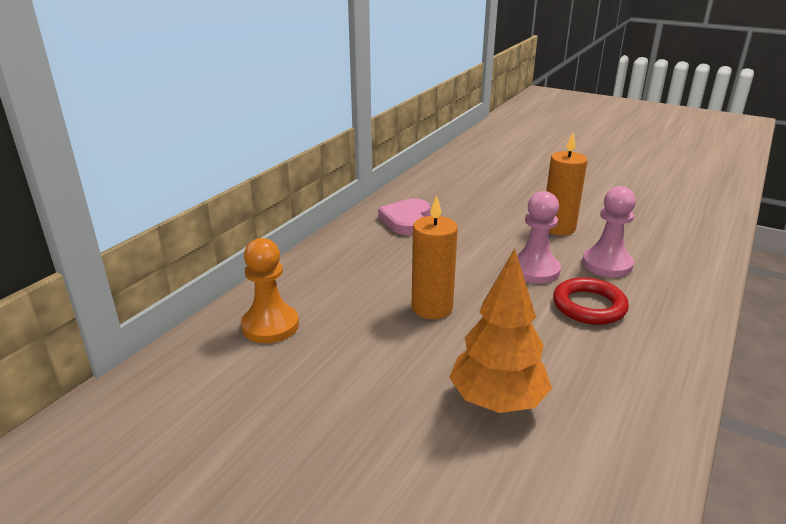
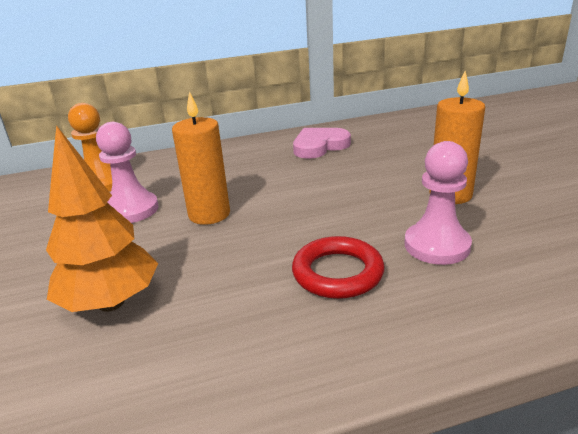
camera: 45 degrees right, 0 degrees up
(534, 270) = (349, 221): pink pawn -> pink pawn (131, 210)

